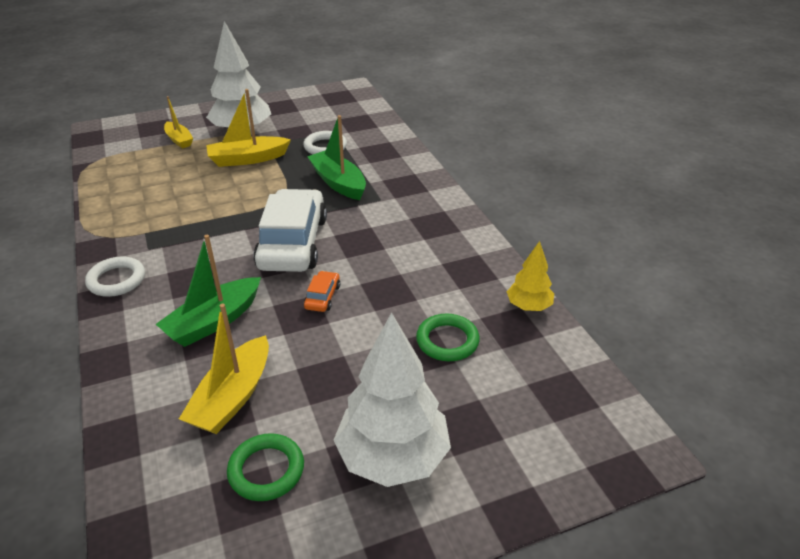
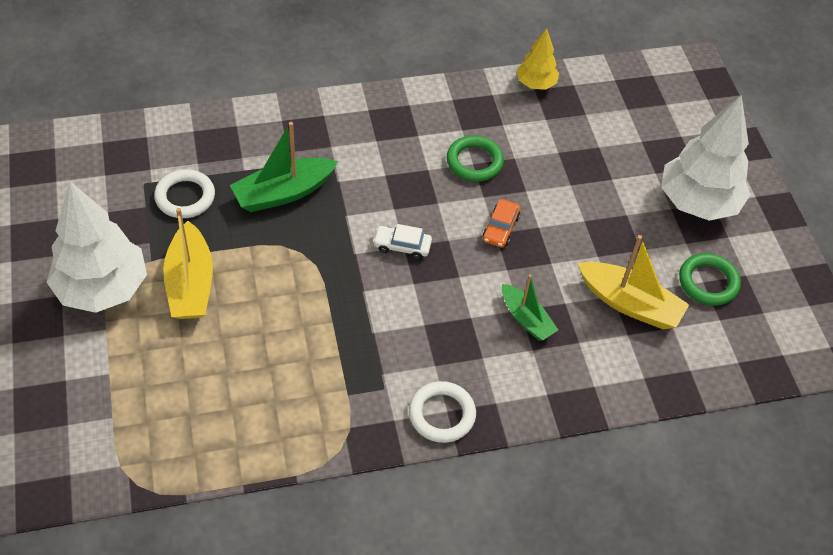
camera: 85 degrees left, 15 degrees up
(179, 140) = (100, 369): yellow boat -> none
(214, 321) = (526, 319): green boat -> green boat, size x0.64
(293, 243) = (402, 246): white car -> white car, size x0.41
(322, 297) = (500, 228): orange car -> orange car turned 90 degrees counterclockwise
(447, 341) = (574, 147): green ring -> green ring (474, 162)

